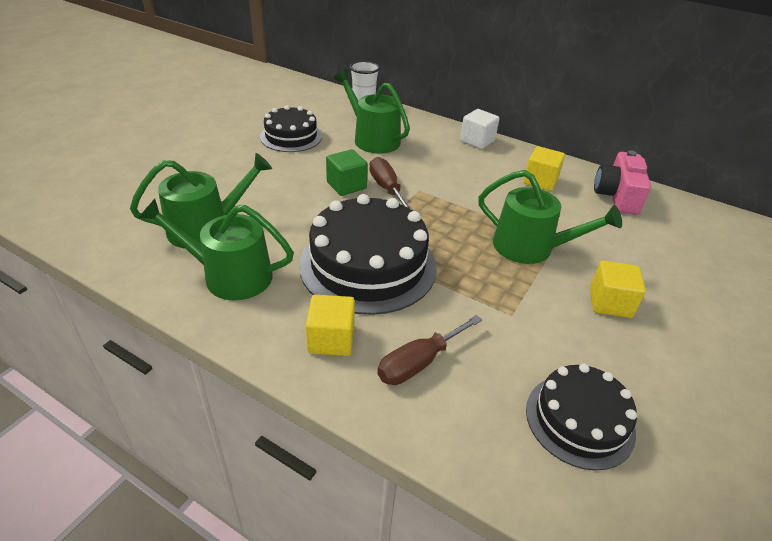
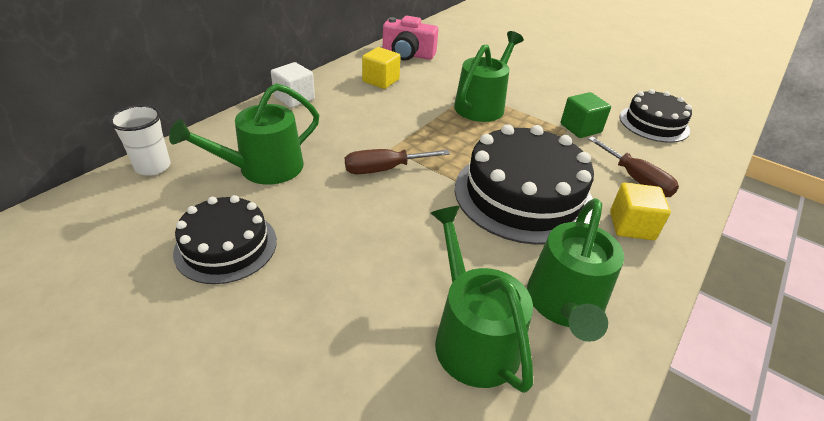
camera: 85 degrees left, 0 degrees up
(346, 185) = (375, 199): green cube -> green cube (580, 128)
(610, 303) = (541, 88): yellow cube -> none

